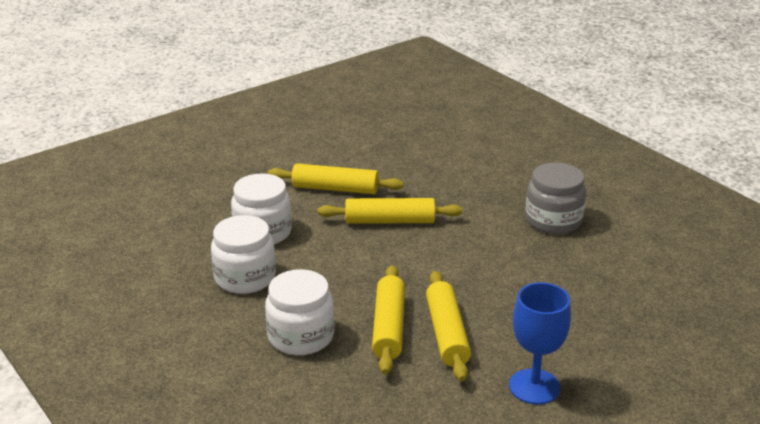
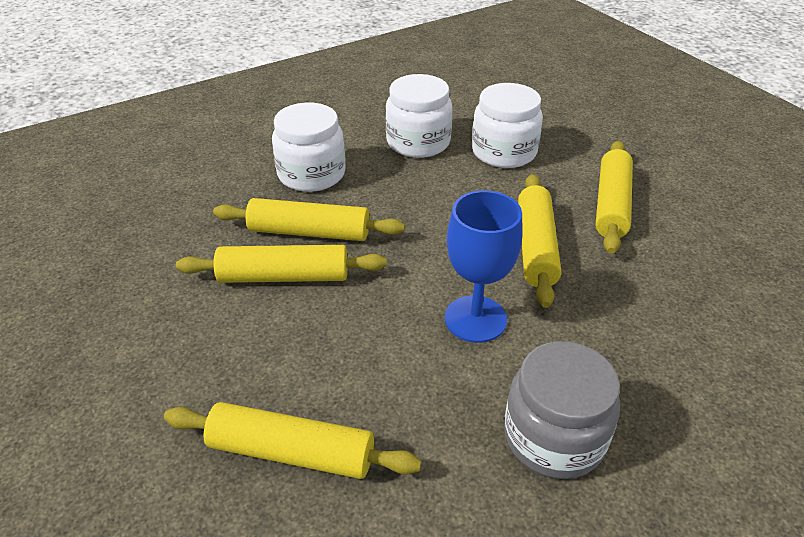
camera: 95 degrees right, 10 degrees up
(534, 387) = (157, 342): blue goblet -> blue goblet (475, 319)
(601, 309) = (291, 452): none -> yellow rolling pin

